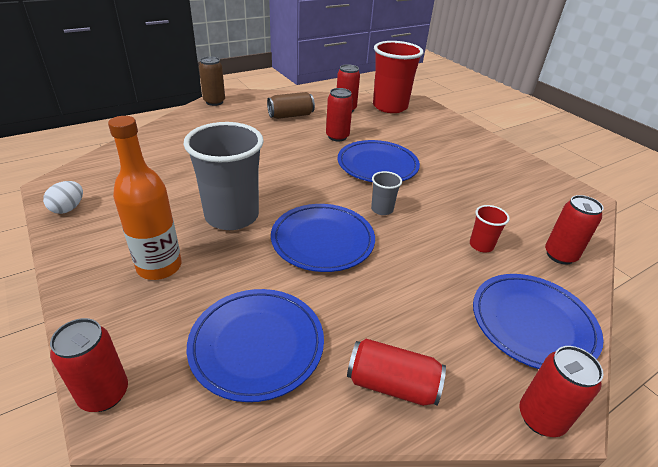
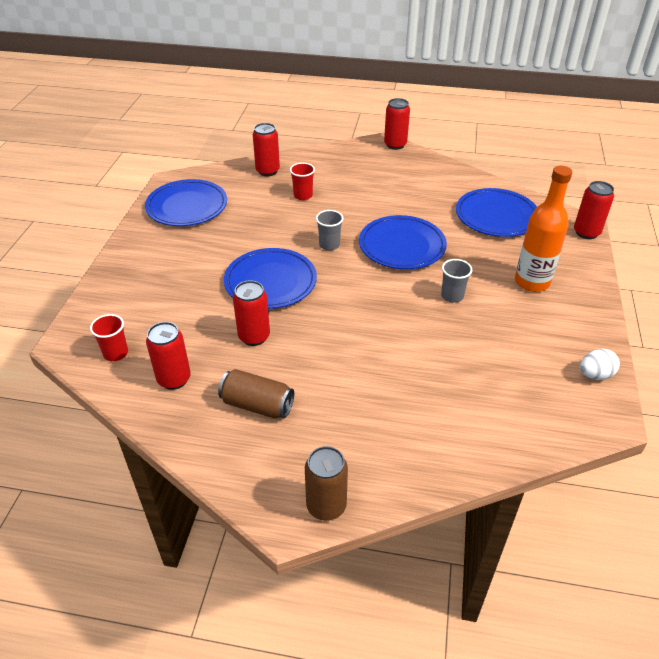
camera: 135 degrees left, 5 degrees up
(232, 216) = (452, 296): grey cup -> grey cup, size x0.44
(390, 107) = (116, 353): red cup -> red cup, size x0.44
(392, 384) = (444, 177): red can -> none
(532, 323) = (343, 161): blue plate -> blue plate (187, 206)

